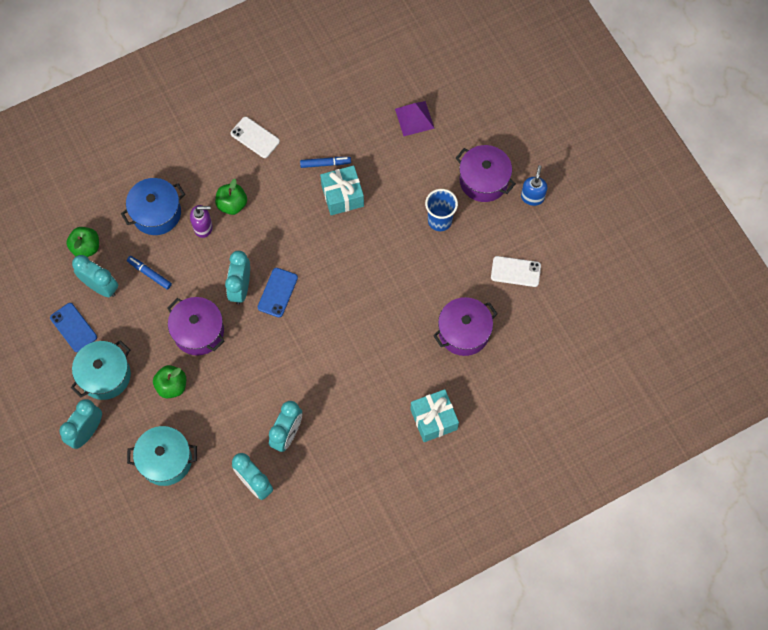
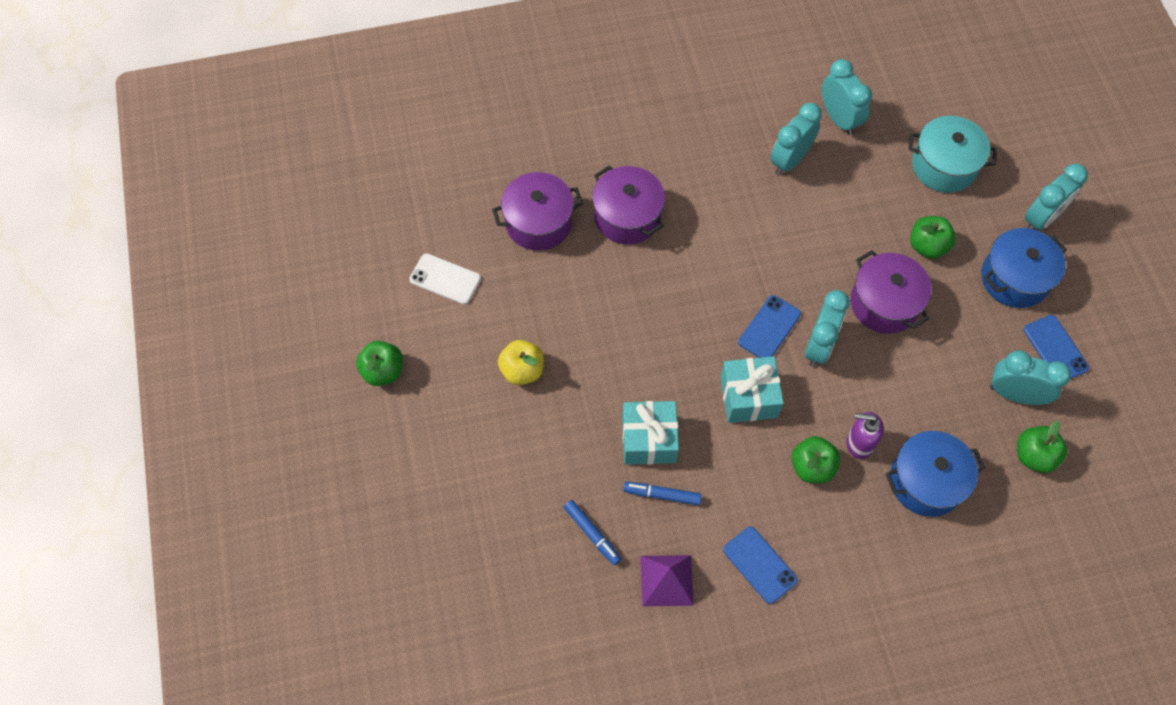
camera: 165 degrees left, 5 degrees down
(101, 287) = (1015, 394): turquoise clock -> turquoise clock turned 150 degrees clockwise
(105, 375) = (1014, 279): turquoise pot -> blue pot
(149, 274) = (944, 395): blue marker -> blue marker (592, 534)
(255, 137) = (760, 565): white phone -> blue phone
(414, 118) = (509, 533): purple pyramid -> purple pyramid (667, 580)
(433, 419) = (608, 136): turquoise gift -> turquoise gift (748, 397)
(439, 220) = (522, 370): blue cup -> yellow apple
(483, 180) = (441, 411): purple pot -> purple pot (627, 216)
(532, 197) = (383, 371): blue soap dispenser -> green apple

